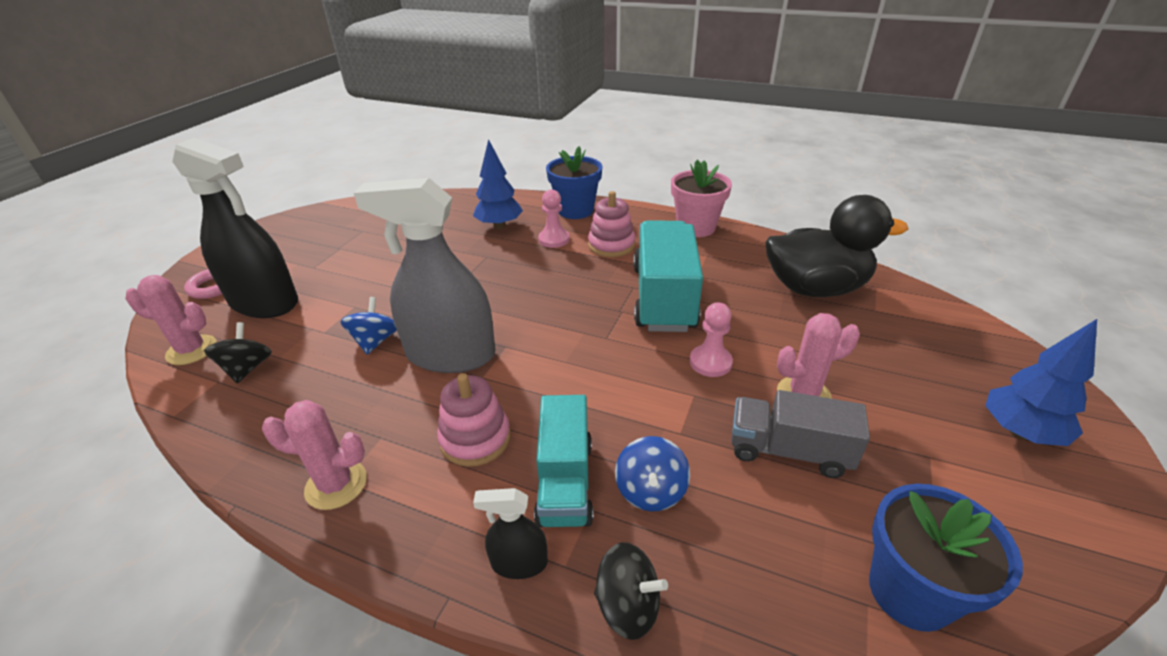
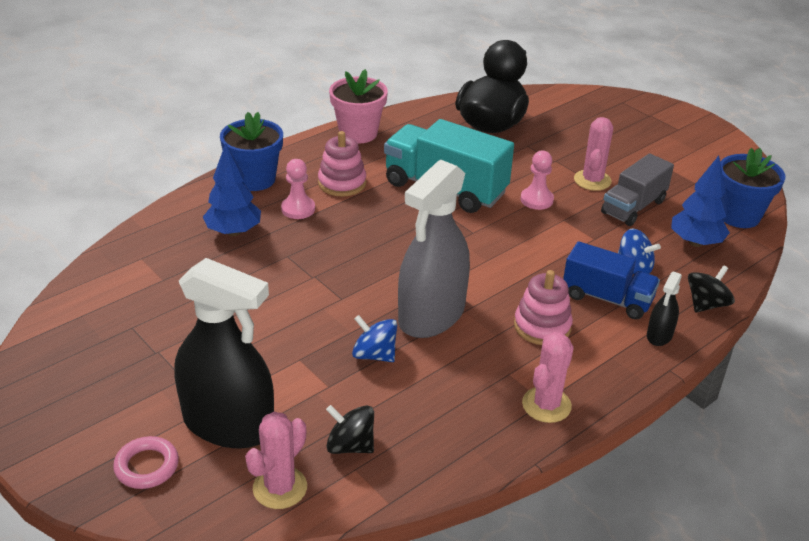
camera: 65 degrees left, 0 degrees up
(264, 302) = (228, 424): black spray bottle -> black spray bottle turned 60 degrees clockwise
(565, 481) = (607, 298): turquoise truck -> blue truck
(1019, 432) = (665, 131): blue tree -> blue tree (695, 242)

